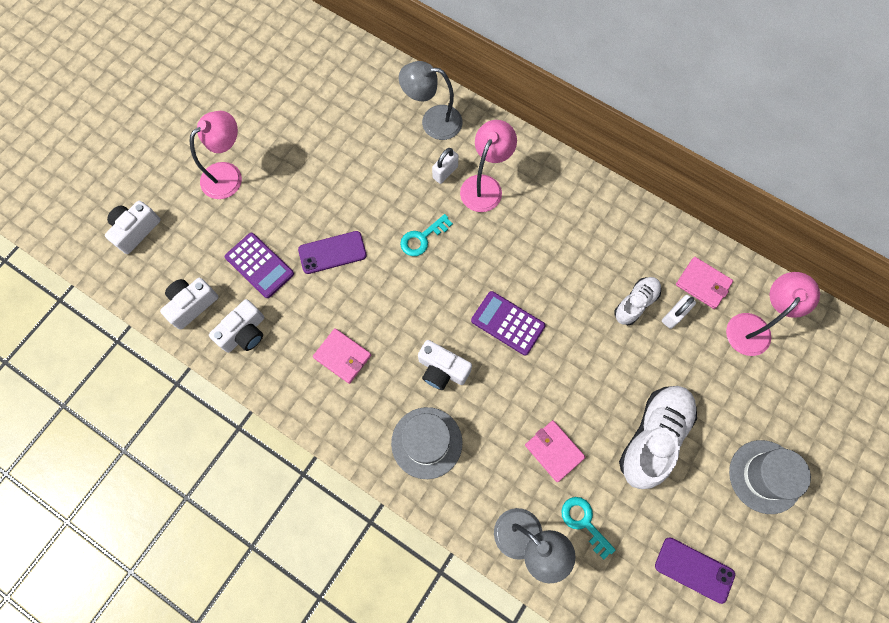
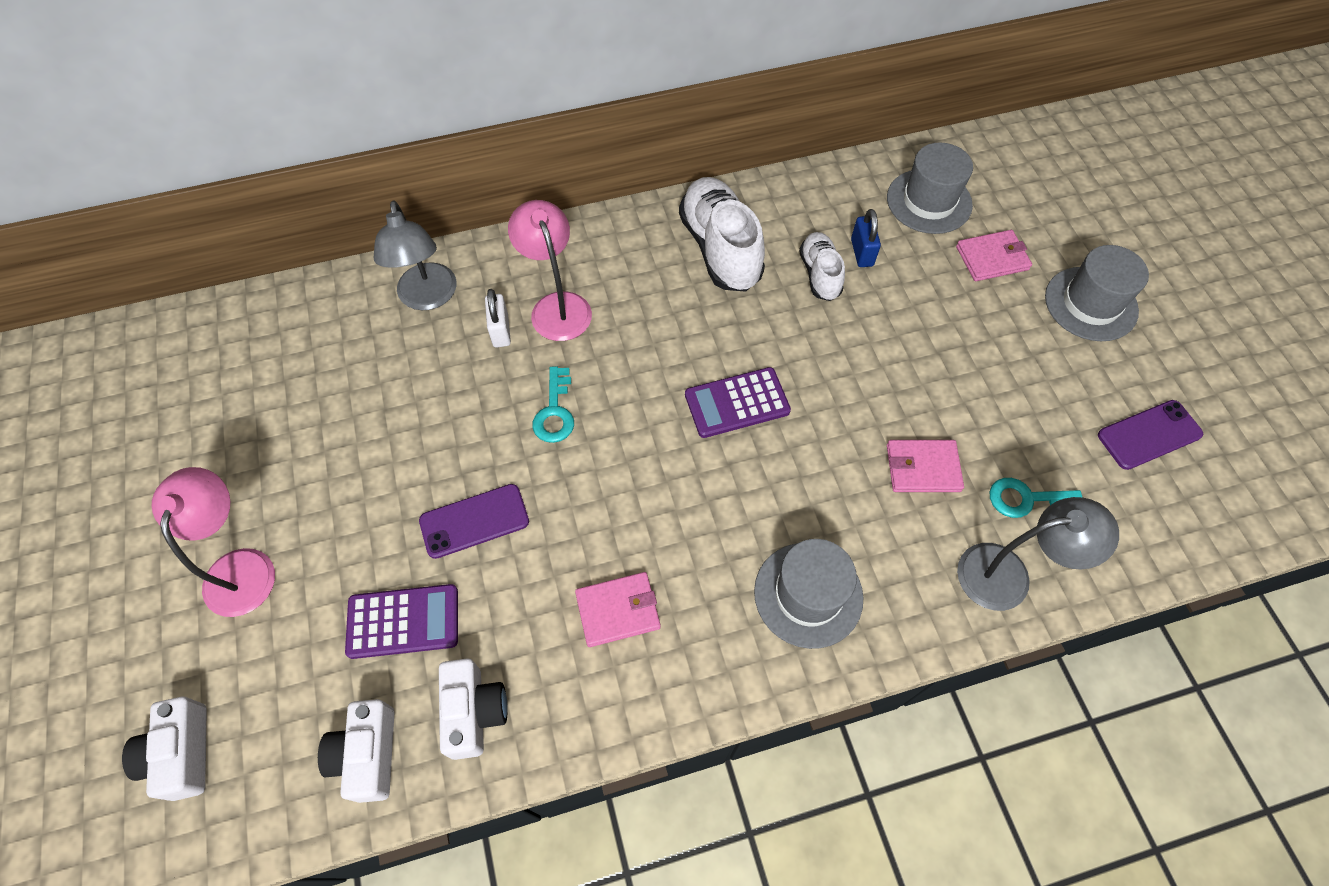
camera: 50 degrees left, 10 degrees down
(332, 252) = (474, 521): purple phone -> purple phone turned 45 degrees clockwise
(433, 121) = (428, 298): grey lamp -> grey lamp turned 60 degrees counterclockwise
(442, 369) = (733, 510): white camera -> none
(653, 437) = (978, 365): white shoe -> white shoe (720, 248)
(674, 315) = (862, 253): white padlock -> blue padlock
(703, 284) = (849, 206): pink wallet -> pink wallet (992, 258)
(753, 327) = (929, 201): pink lamp -> grey hat

